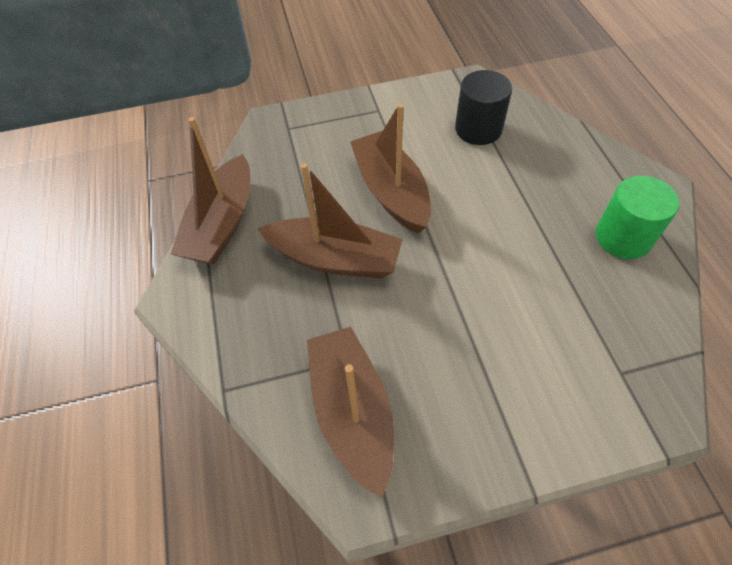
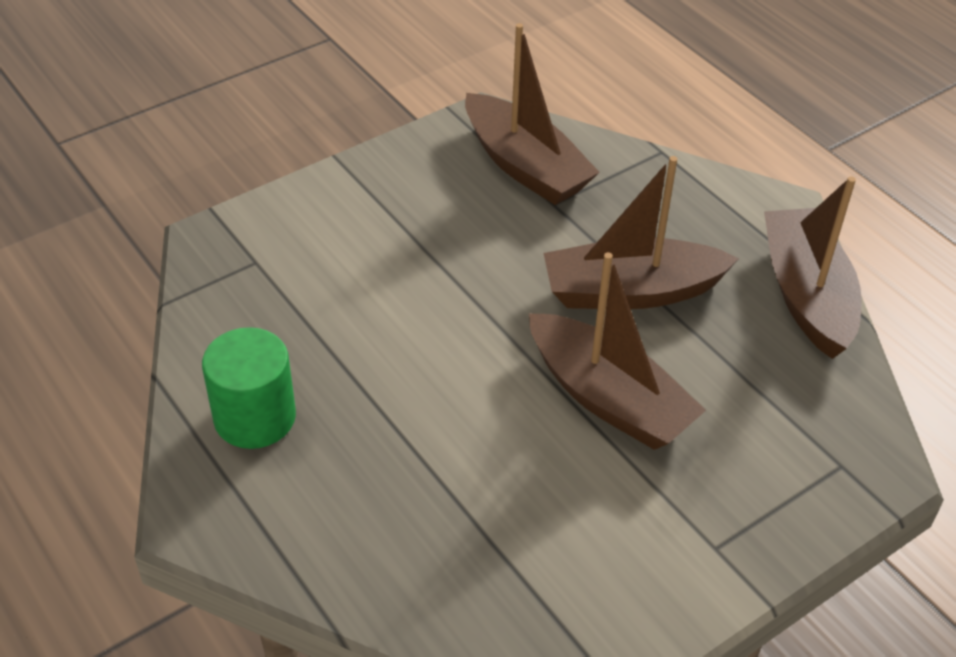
camera: 155 degrees right, 10 degrees down
(478, 129) = (520, 554): black cylinder -> none

